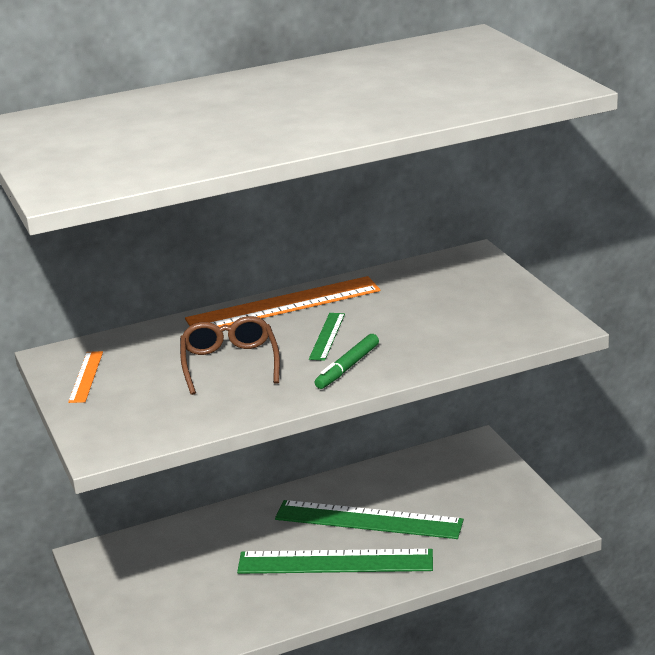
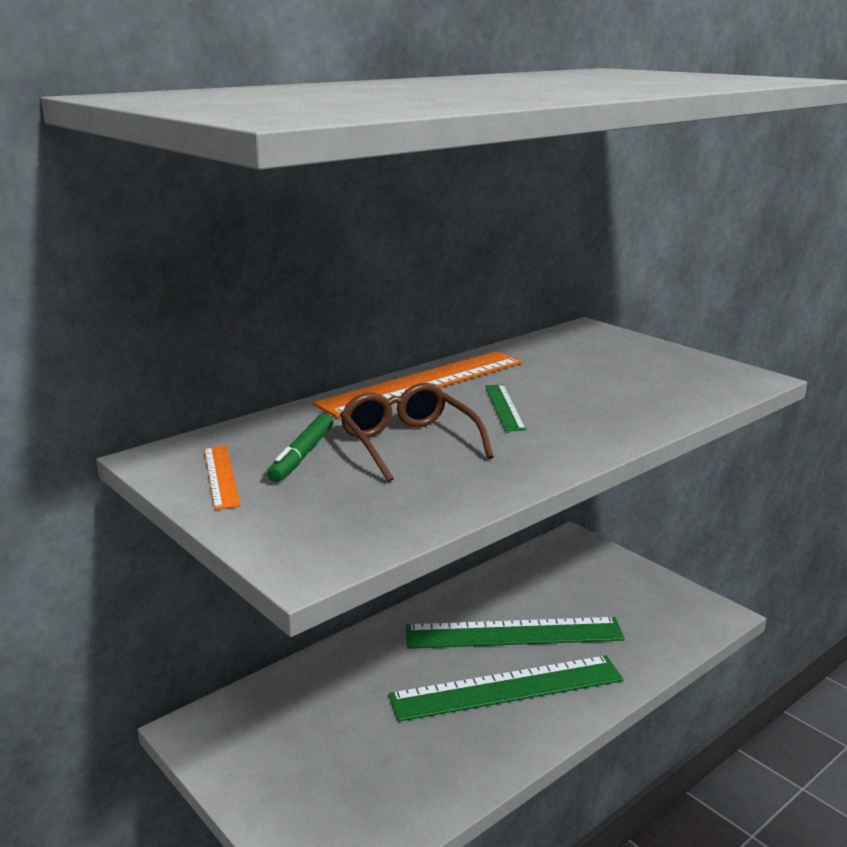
camera: 20 degrees left, 5 degrees down
(347, 367) = (561, 435): green marker -> green marker (302, 455)

